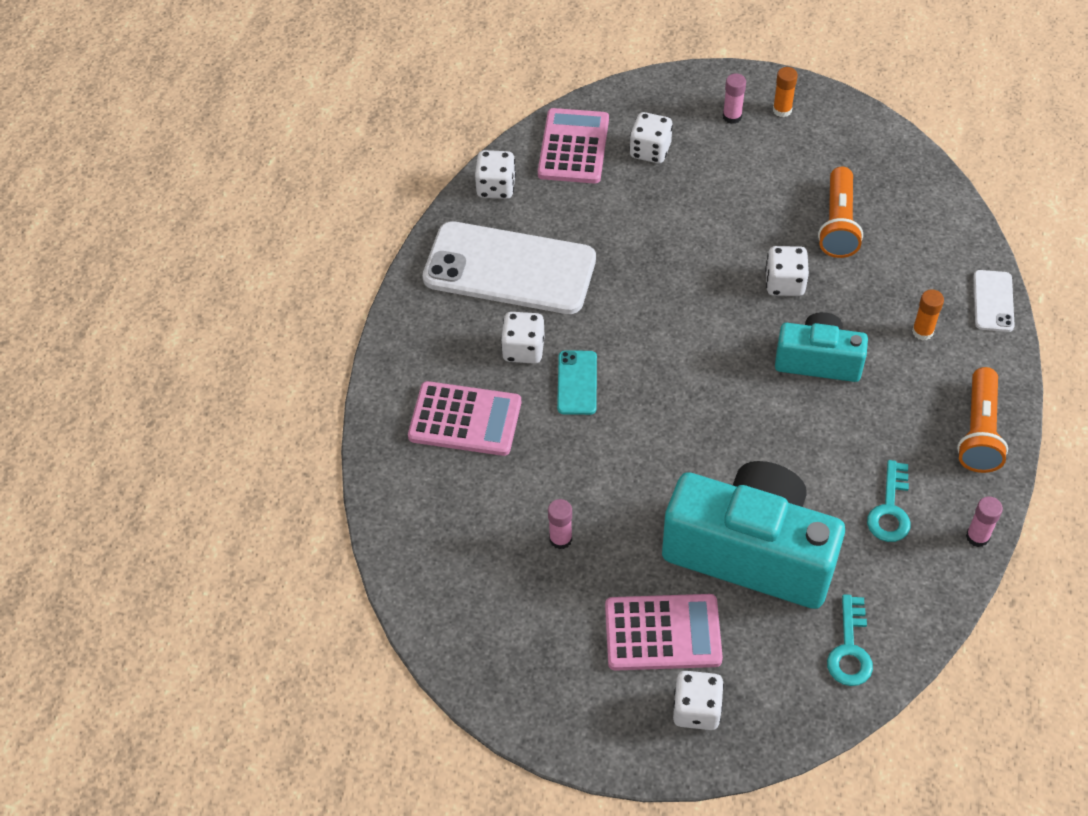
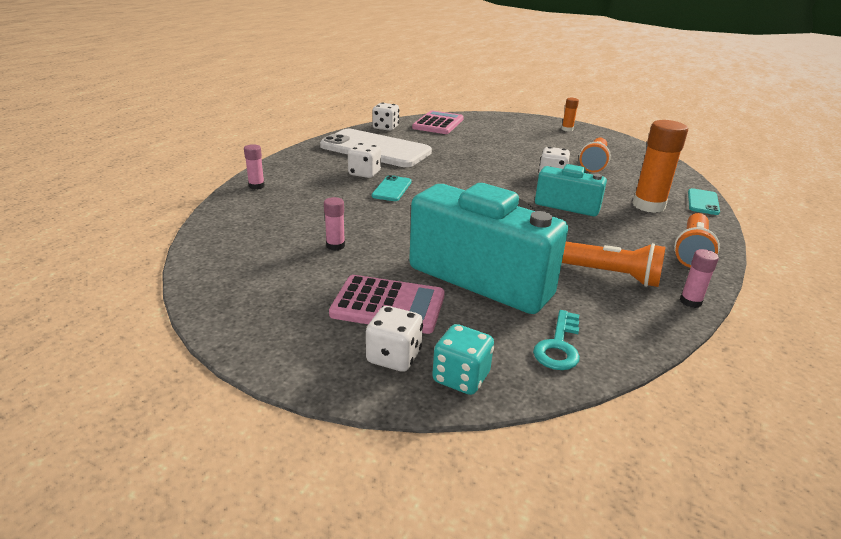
camera: 10 degrees right, 25 degrees down
(465, 419) = (306, 190): pink calculator -> none
(650, 151) = (482, 130): white dice -> none
(732, 116) = (536, 127): pink glue stick -> pink glue stick (256, 186)
(767, 720) = (461, 378): none -> turquoise dice
(890, 509) = (612, 275): turquoise key -> orange flashlight
(922, 331) = (648, 206): orange glue stick -> orange glue stick, size x2.01
(993, 301) = (703, 202): white phone -> turquoise phone

